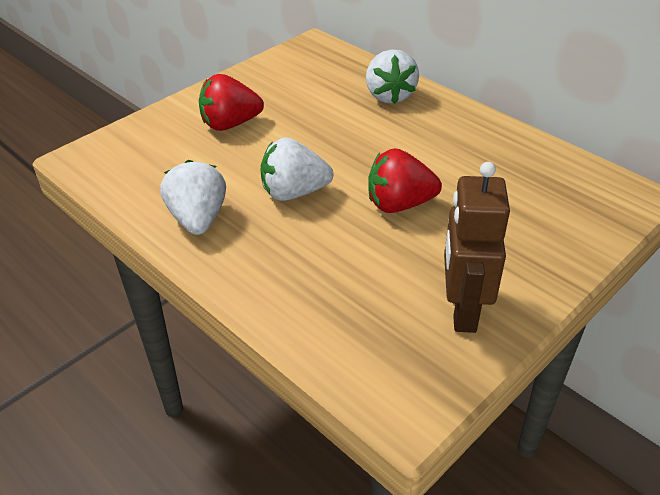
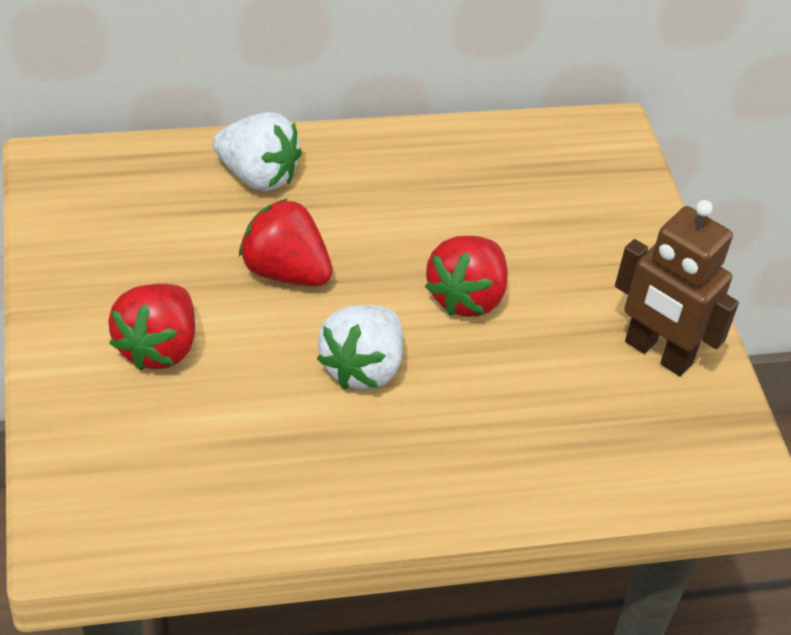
camera: 60 degrees left, 5 degrees up
(198, 219) = (329, 478): white strawberry -> none
(332, 135) = (285, 272): none -> red strawberry

